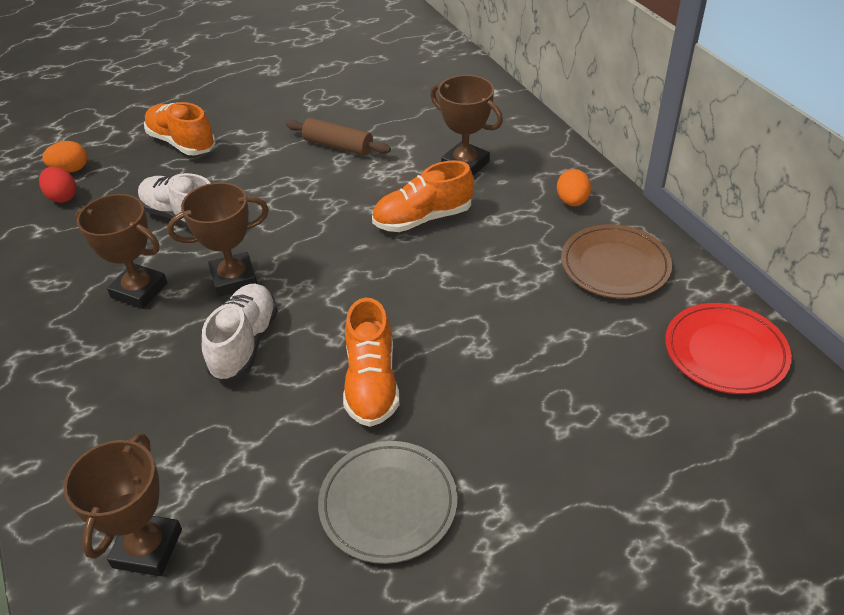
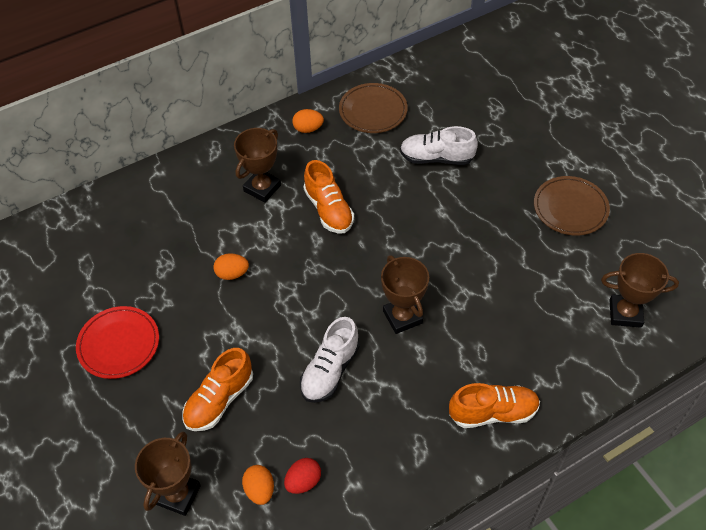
camera: 95 degrees left, 10 degrees up
(139, 290) = (421, 378): brown trophy -> brown trophy (178, 494)
(245, 344) = (466, 297): white shoe -> white shoe (436, 158)
(338, 146) = (232, 274): brown rolling pin -> orange egg
(371, 383) = (488, 224): orange shoe -> orange shoe (493, 412)
(388, 504) = (570, 208): grey plate -> brown plate
(725, 352) = (440, 71): red plate -> red plate (119, 344)

